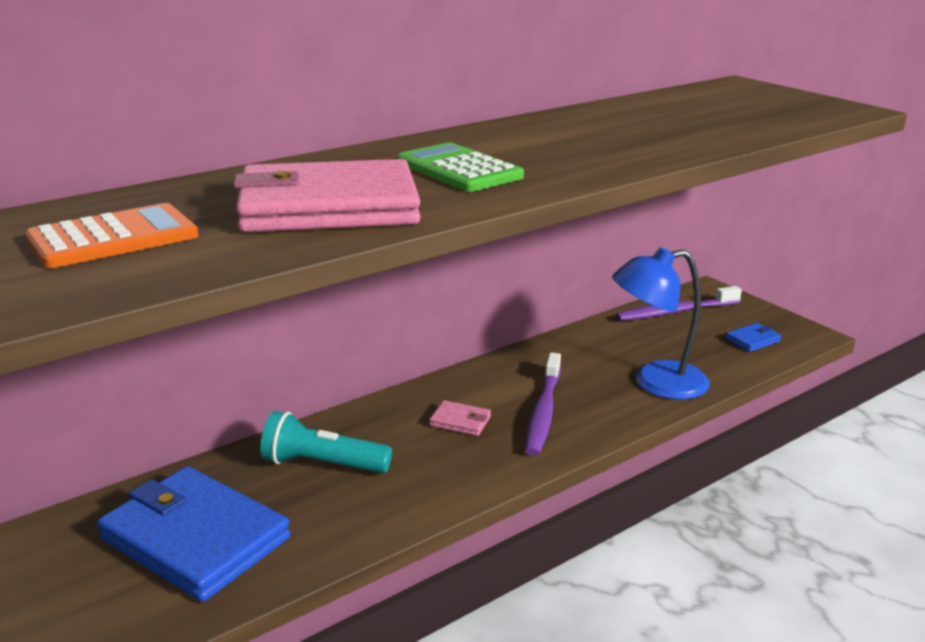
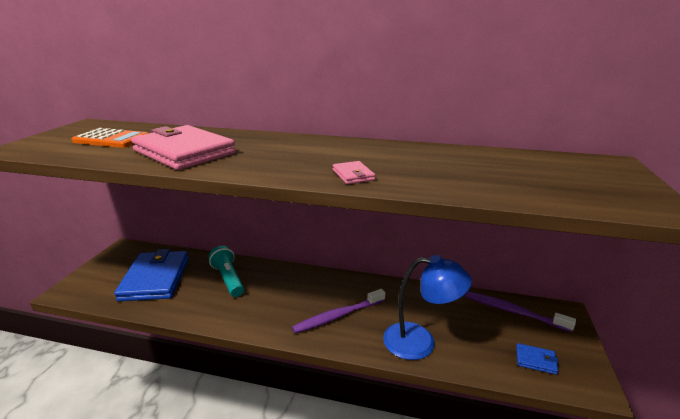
camera: 50 degrees right, 0 degrees up
(459, 169) = (274, 155): green calculator -> none
(460, 421) = (299, 296): pink wallet -> pink wallet (353, 175)
(656, 383) = (420, 342): blue lamp -> blue lamp turned 150 degrees clockwise

